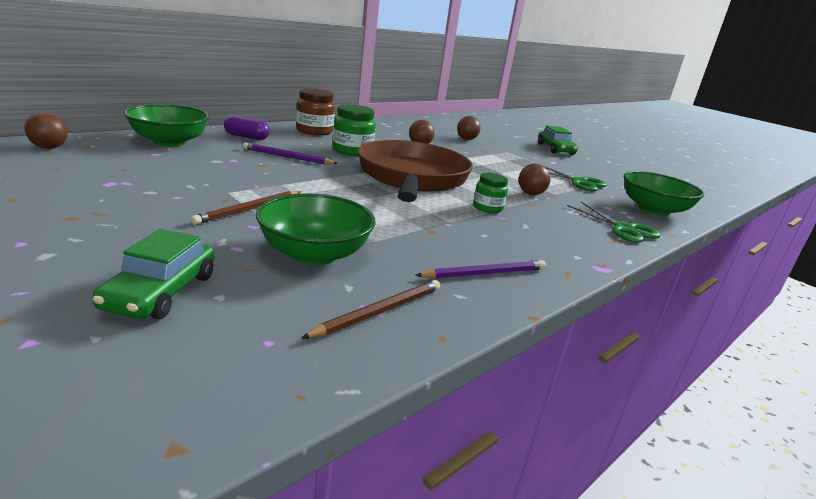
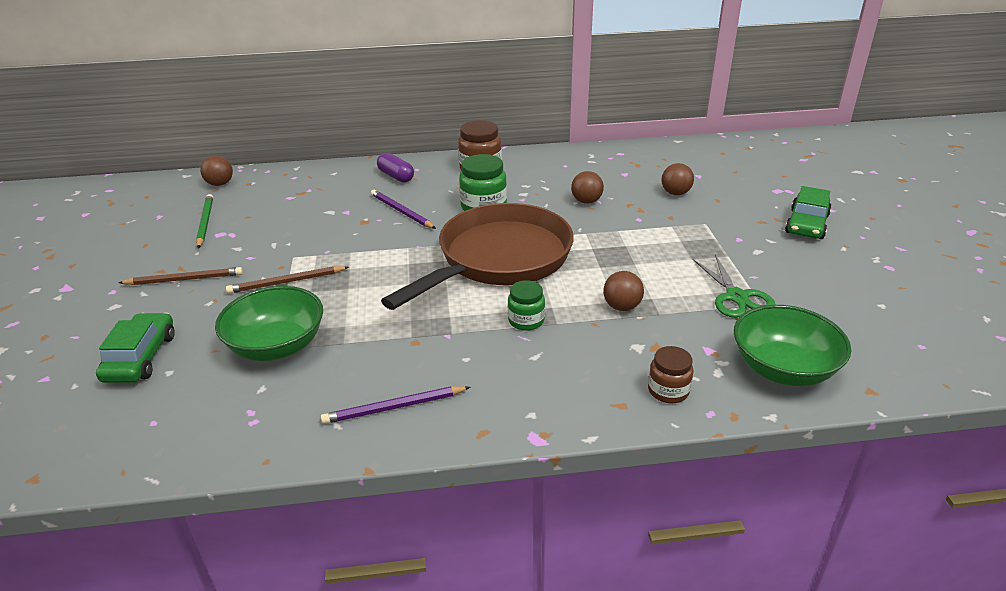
camera: 40 degrees right, 10 degrees up
(75, 176) = (205, 222): none -> green pencil
(160, 292) = (141, 357): green car -> green car turned 135 degrees clockwise
(169, 142) = (317, 181): green bowl -> none
(379, 311) = (252, 420): brown pencil -> brown pencil (185, 279)
(485, 273) = (394, 407): purple pencil -> purple pencil turned 150 degrees clockwise
(624, 229) = (668, 391): green scissors -> brown jar

